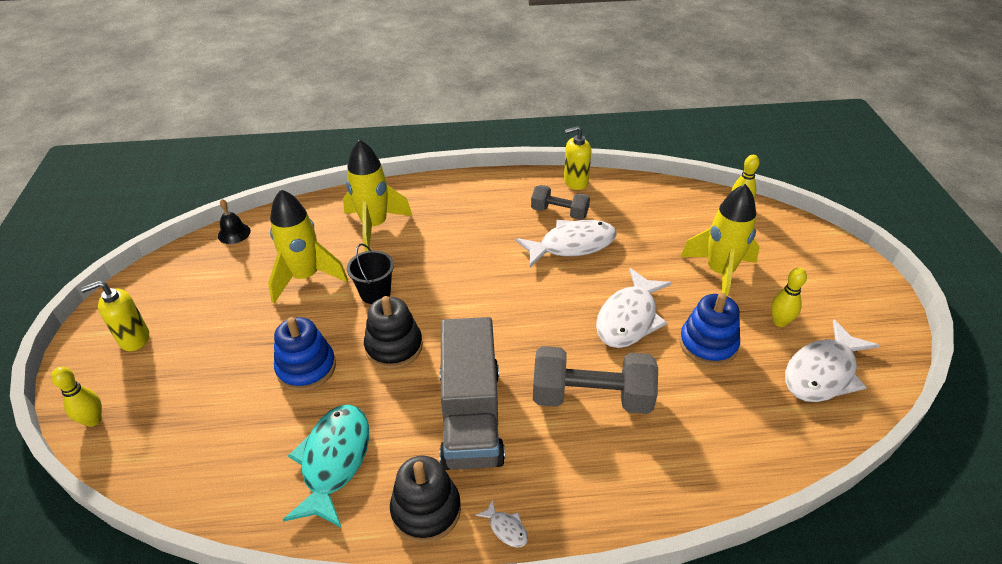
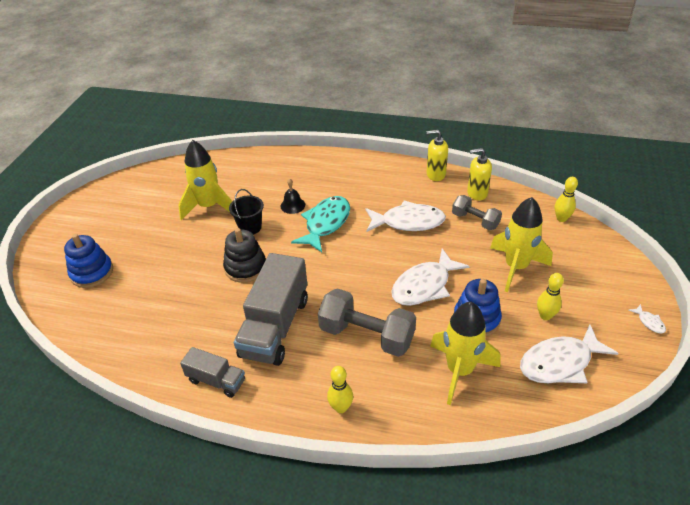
camera: 20 degrees right, 0 degrees up
(93, 420) = (43, 270): yellow bowling pin -> yellow bowling pin (341, 407)
(134, 339) = (87, 224): yellow soap dispenser -> yellow soap dispenser (477, 193)
(234, 233) = (176, 167): black bell -> black bell (292, 205)
(306, 368) = (182, 268): blue stacking toy -> blue stacking toy (92, 272)
(334, 461) = (173, 333): turquoise fish -> turquoise fish (326, 224)
(375, 226) = (271, 180): yellow rocket -> yellow rocket (459, 371)
(426, 510) = (216, 380): black stacking toy -> grey truck
(506, 528) = (263, 407): white fish -> white fish (649, 322)
(559, 212) = (411, 195): grey dumbbell -> grey dumbbell (475, 220)

